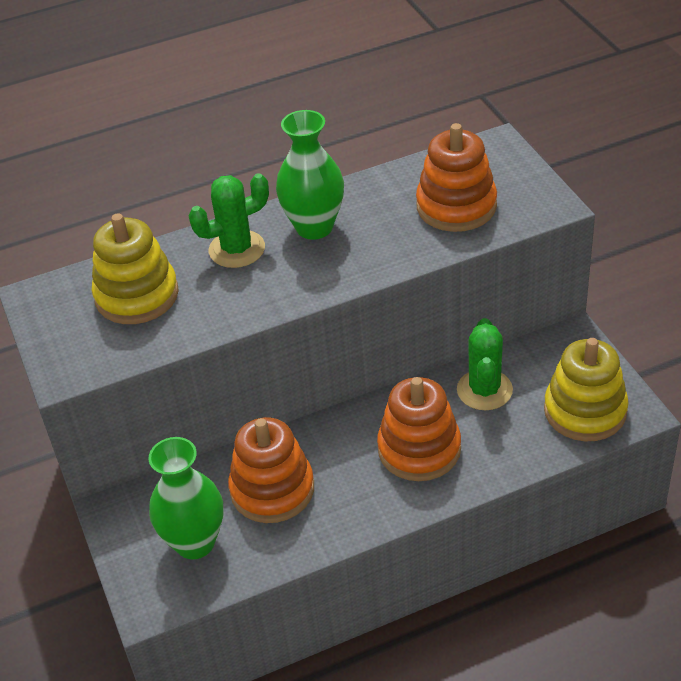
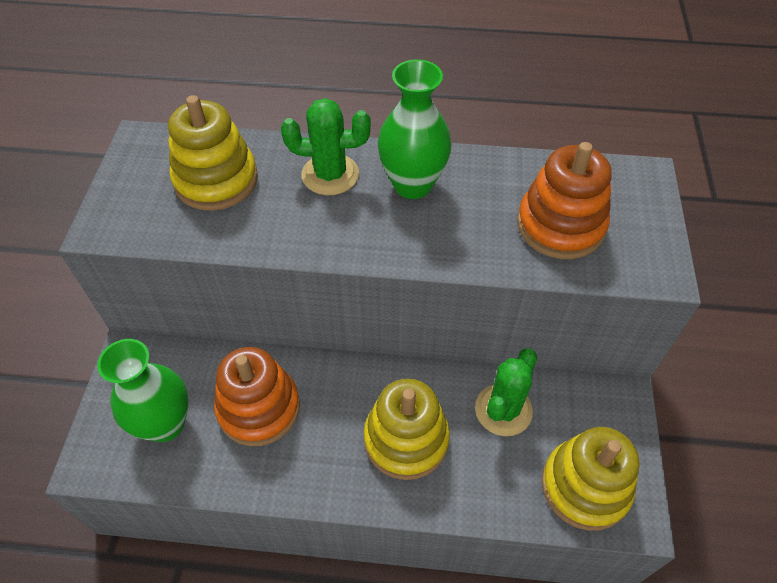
camera: 25 degrees right, 10 degrees up
(419, 449) = (406, 439): orange stacking toy -> yellow stacking toy

